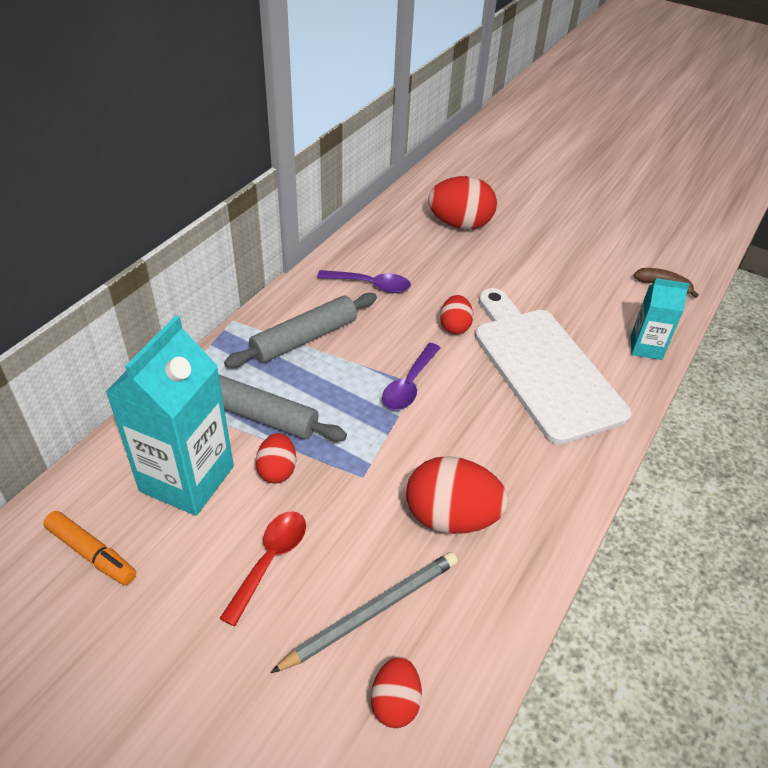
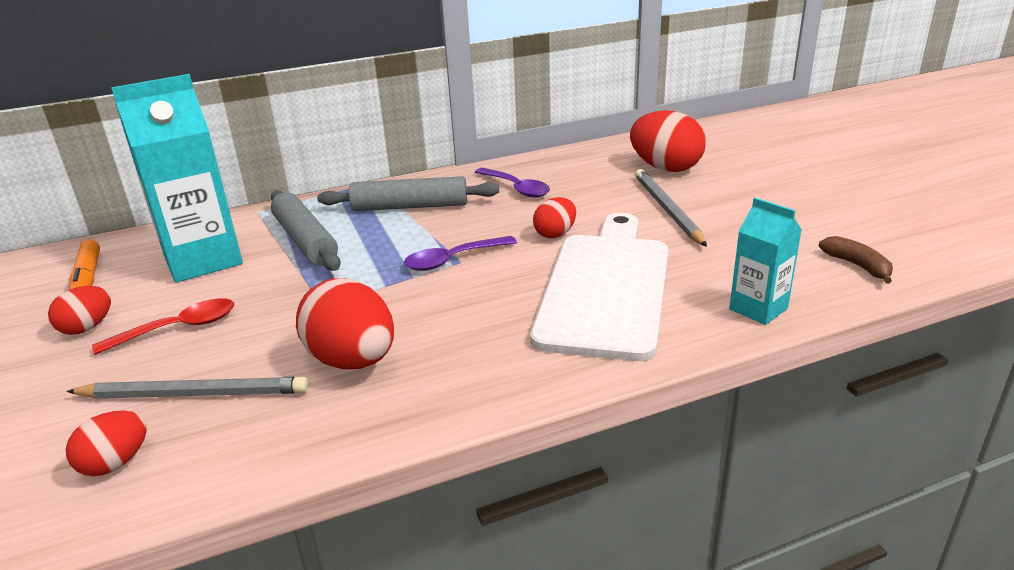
camera: 40 degrees right, 15 degrees down
(277, 470) = (267, 277): red egg -> red egg (87, 328)
(505, 271) = (667, 210): none -> grey pencil

